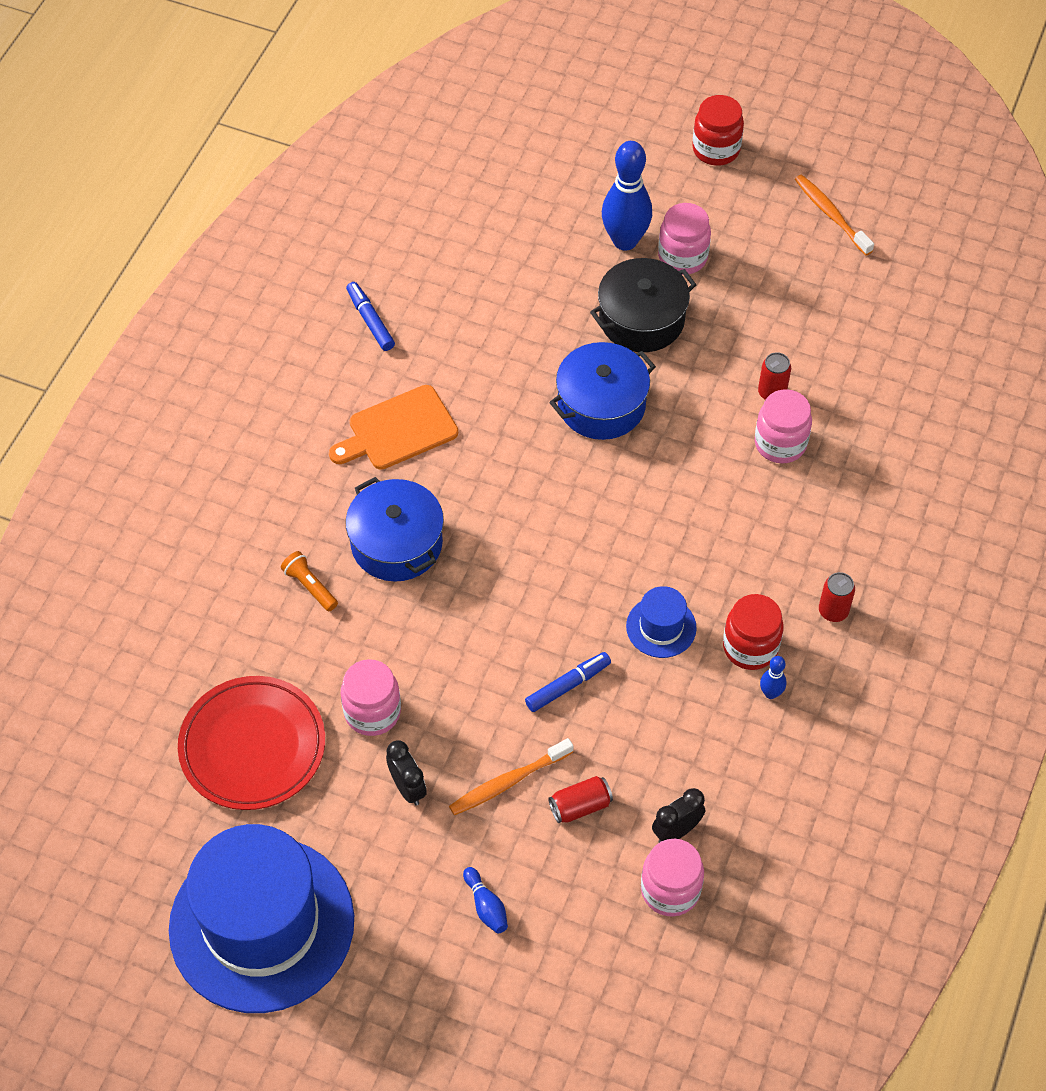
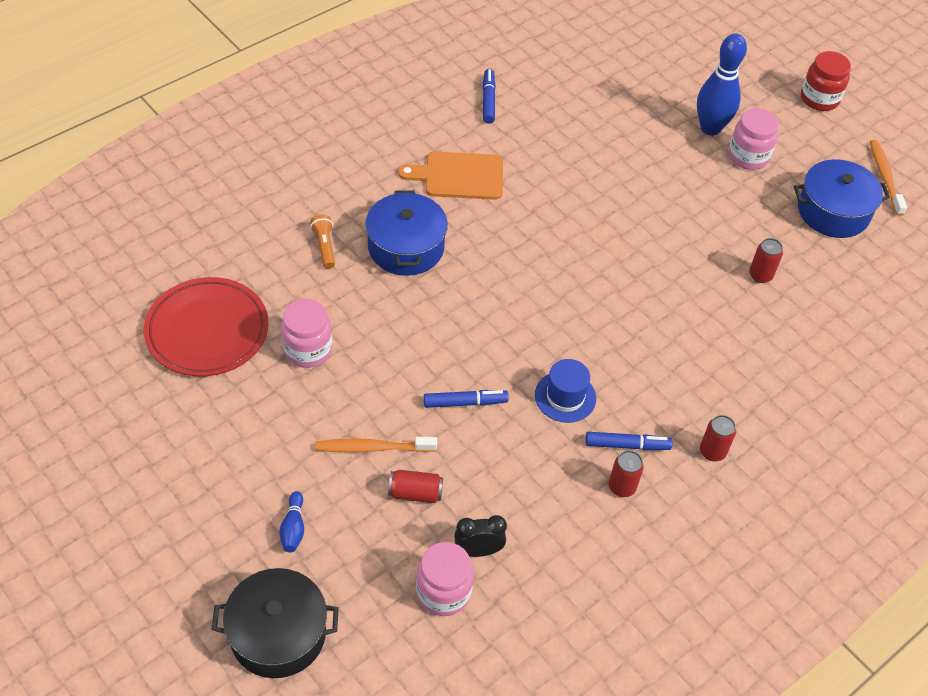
camera: 25 degrees right, 5 degrees down
(262, 924) = (123, 454): blue hat -> none
(407, 788) = (296, 414): black clock -> none
(601, 405) = (621, 225): blue pot -> blue pot (833, 212)
(641, 319) = (689, 183): black pot -> black pot (278, 634)
(750, 647) = (627, 445): red jar -> blue marker
(770, 693) = (622, 487): blue bowling pin -> red can
(780, 443) = (745, 313): pink jar -> none

